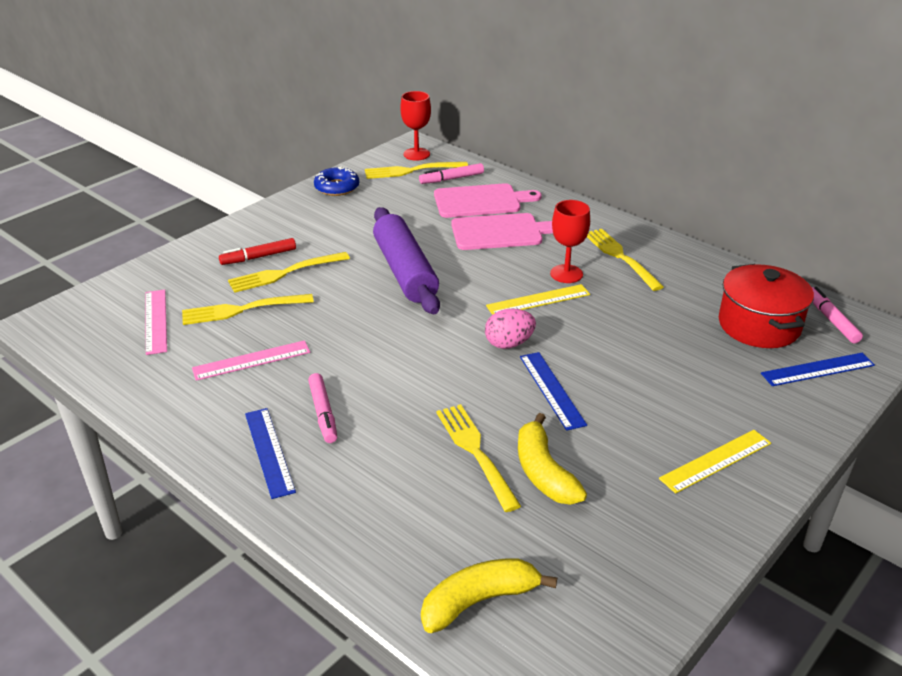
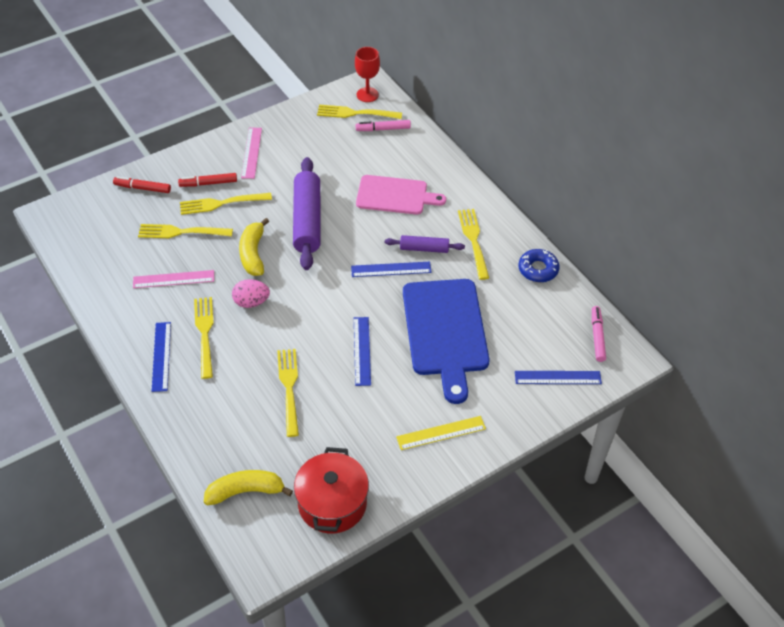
camera: 15 degrees right, 15 degrees up
(156, 321) = (121, 230): pink ruler -> pink ruler (251, 152)
(171, 275) = (142, 188): none -> red marker
(323, 413) = (205, 334): pink marker -> yellow fork
(337, 187) = (290, 121): blue donut -> blue donut (538, 269)
(481, 201) = (395, 159): pink cutting board -> none
(509, 344) = (351, 304): pink egg -> pink egg (251, 302)
(538, 300) = (391, 269): yellow ruler -> blue ruler
(543, 472) = (325, 414): yellow banana -> yellow banana (253, 254)
(566, 274) = (424, 248): red goblet -> purple rolling pin
(646, 349) = (445, 331): none -> blue cutting board
(759, 325) = (539, 329): red pot -> red pot (332, 503)

